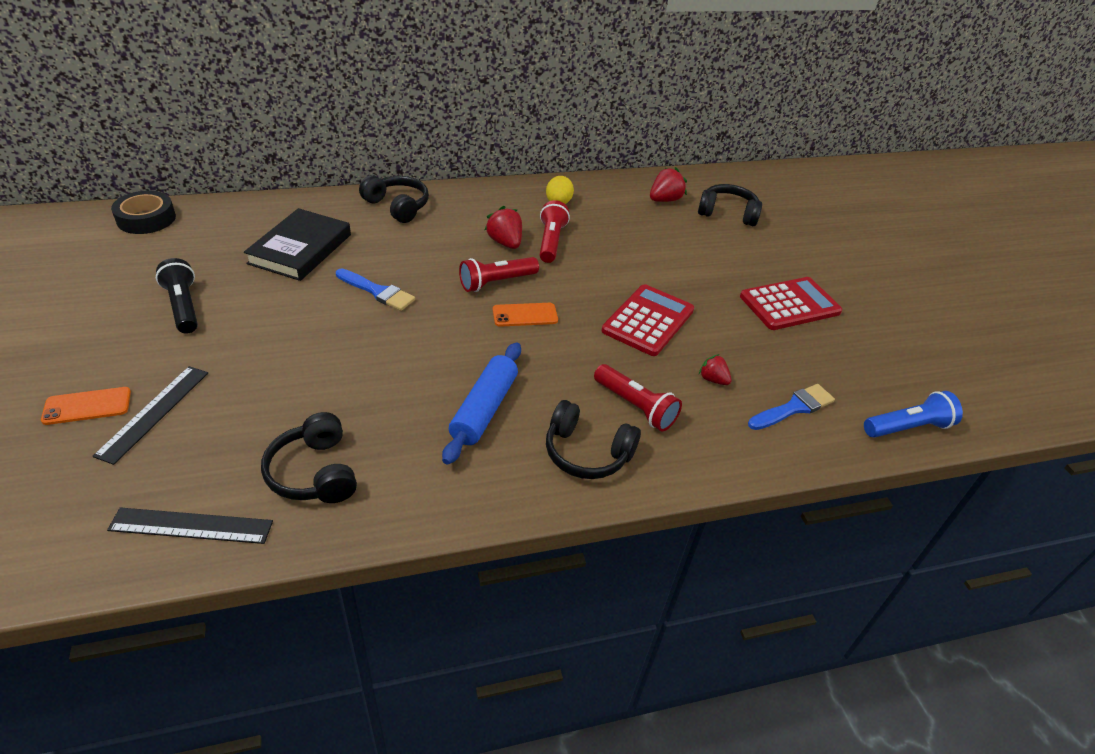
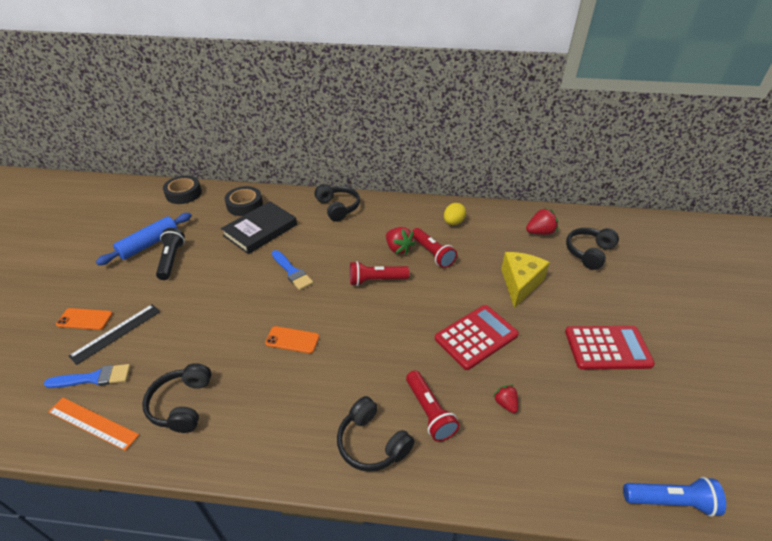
camera: 25 degrees right, 0 degrees up
(191, 526) = (93, 423): black ruler -> orange ruler
(256, 221) = (245, 205): none -> black tape
(484, 409) = (316, 384): blue rolling pin -> blue rolling pin (149, 244)
(505, 243) = (398, 249): red strawberry -> red strawberry turned 150 degrees clockwise
(525, 315) = (383, 312): orange phone -> orange phone (292, 340)
(551, 242) = (432, 254): red flashlight -> red flashlight turned 120 degrees clockwise
(669, 257) = (520, 284): none -> yellow cheese
(727, 213) = (589, 253): black headphones -> black headphones turned 90 degrees counterclockwise
(793, 408) = (565, 450): blue brush -> blue brush (93, 378)

